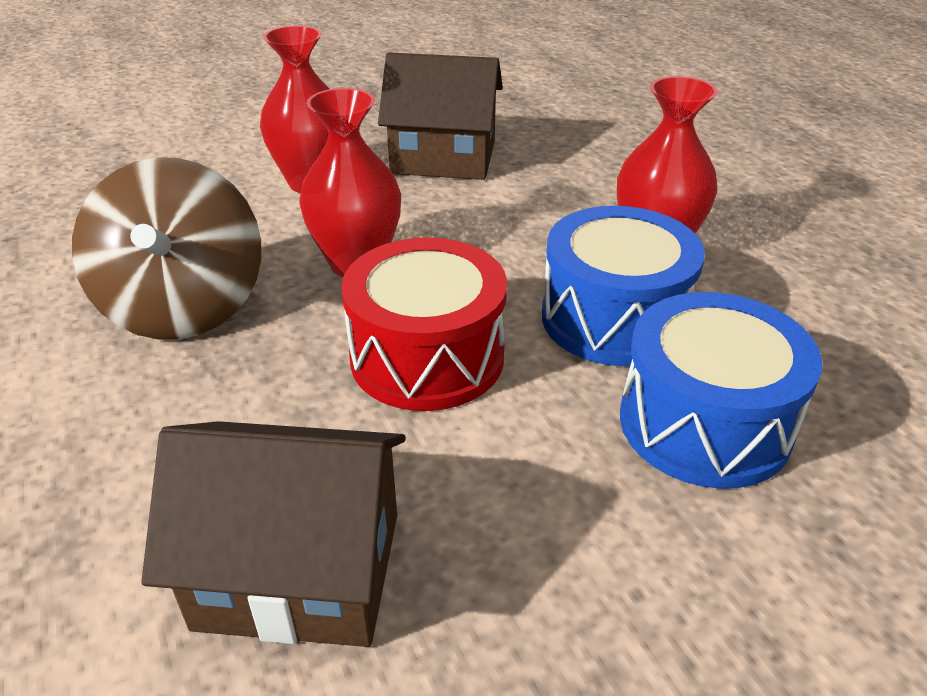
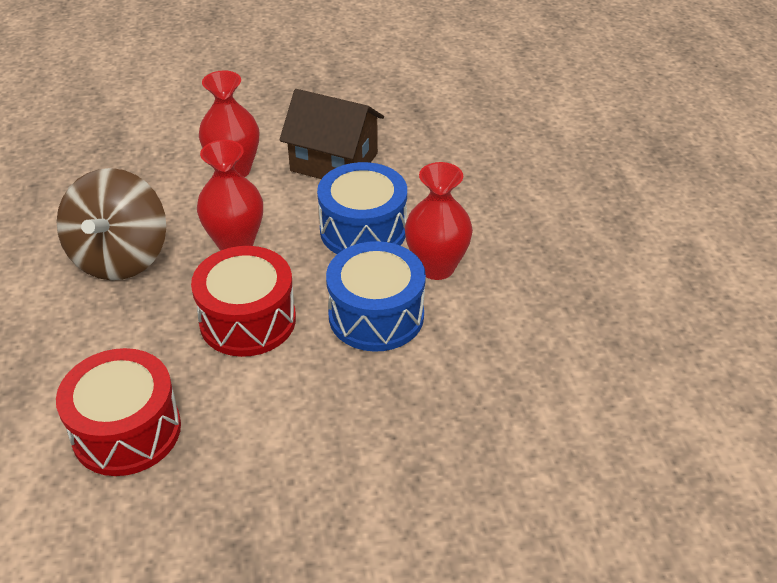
camera: 15 degrees right, 5 degrees up
(299, 570) = (127, 431): brown house -> red drum
(704, 423) = (387, 396): blue drum -> blue drum (363, 230)

